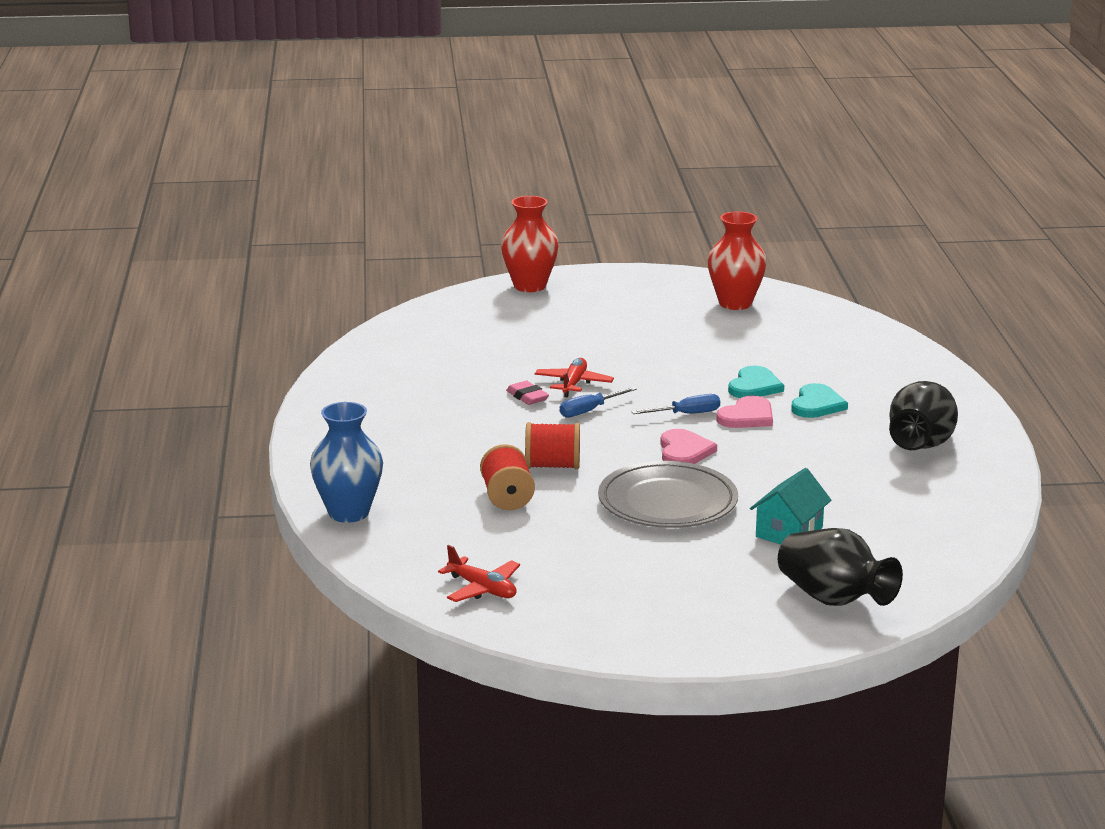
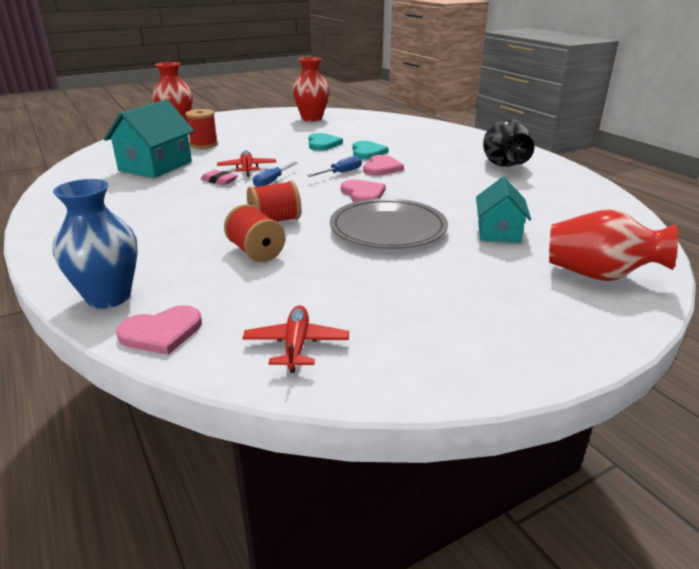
camera: 25 degrees left, 5 degrees up
(379, 553) = (161, 332): none -> pink heart
(464, 358) = (155, 166): none -> turquoise house
(482, 589) = (296, 345): red plane -> red plane turned 105 degrees counterclockwise
(545, 330) = (204, 144): none -> red spool
(817, 404) = (416, 155): turquoise heart -> turquoise heart (323, 144)
(834, 599) = (599, 275): black vase -> red vase

